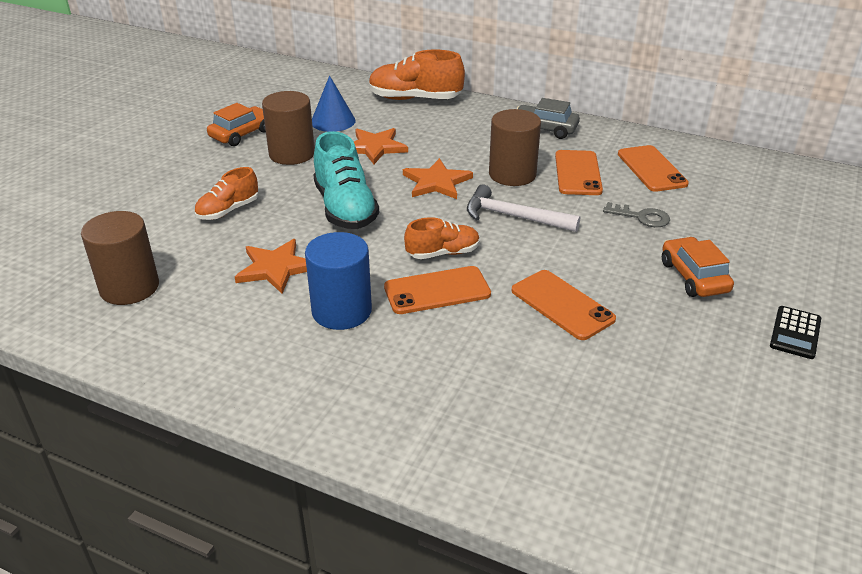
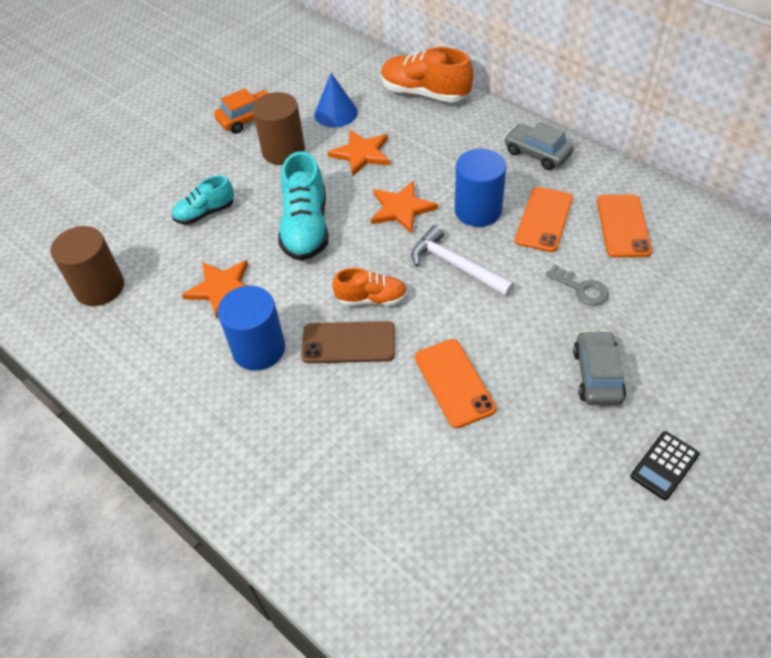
camera: 20 degrees right, 15 degrees up
(228, 211) = (205, 213): orange shoe -> turquoise shoe
(437, 291) = (348, 343): orange phone -> brown phone
(512, 174) = (478, 210): brown cylinder -> blue cylinder
(693, 277) = (597, 375): orange car -> grey car

